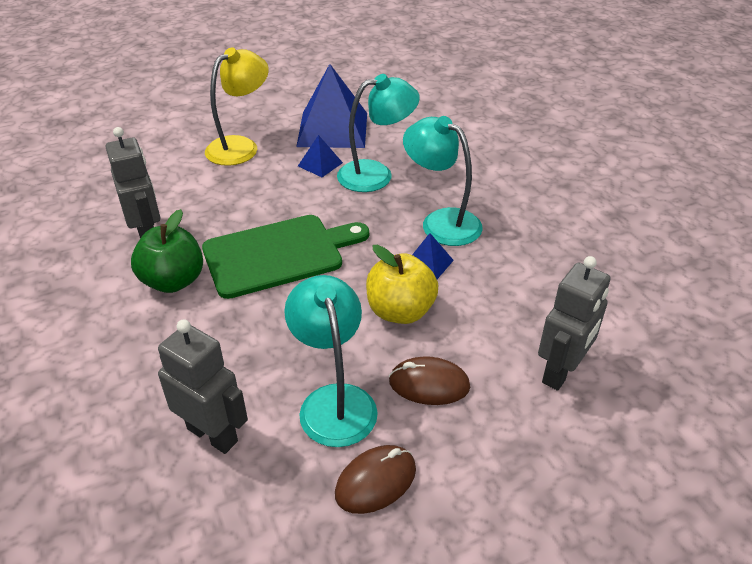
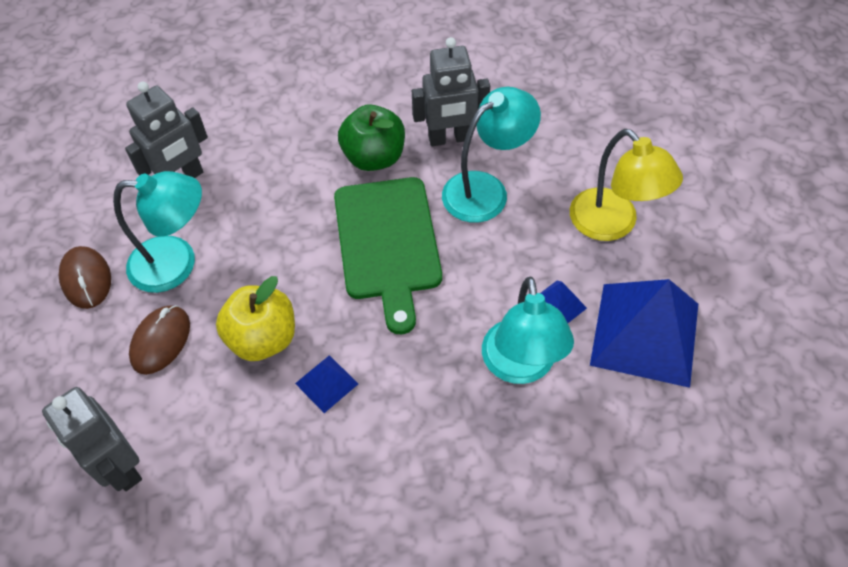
camera: 105 degrees right, 15 degrees up
(441, 222) = (399, 419): turquoise lamp -> turquoise lamp (486, 190)

